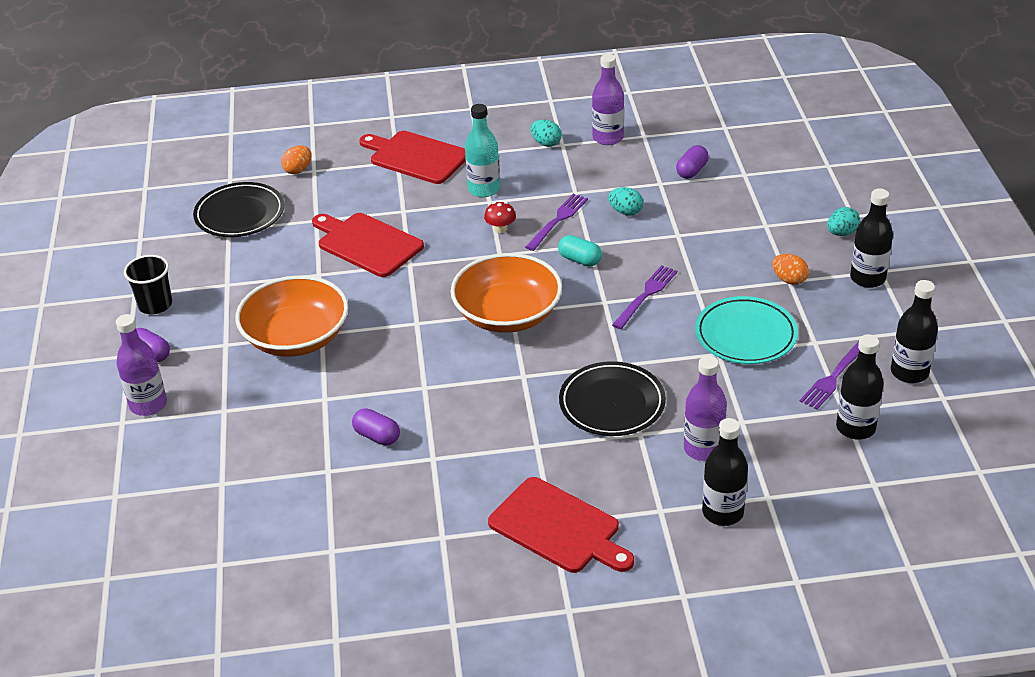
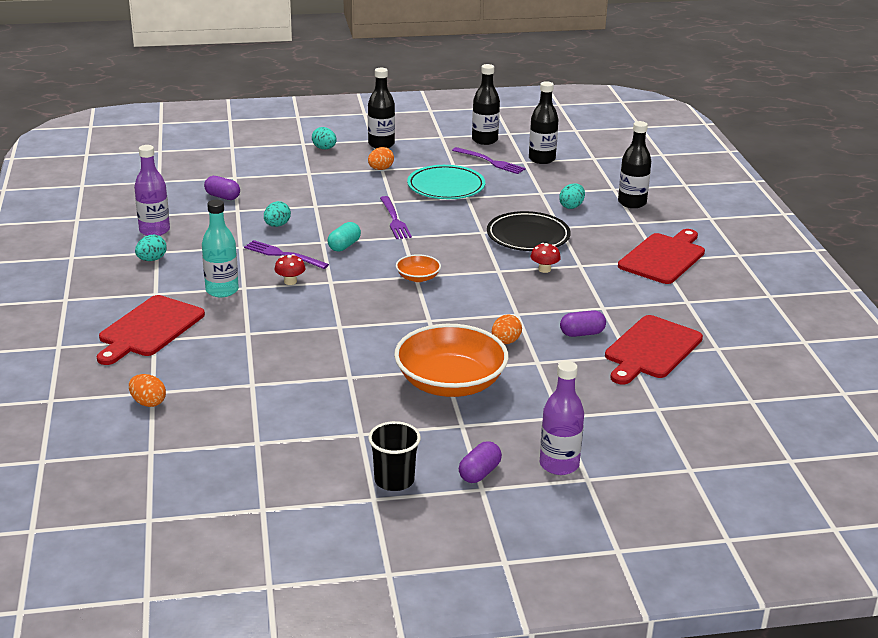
camera: 95 degrees left, 10 degrees down
(240, 214) = (229, 437): black plate -> none
(367, 244) = (301, 351): red cutting board -> red cutting board (651, 349)
(367, 376) = (505, 342): none -> orange egg
(377, 436) = (582, 333): purple capsule -> purple capsule turned 45 degrees clockwise
(507, 314) = (418, 277): orange bowl -> orange bowl, size x0.46
(525, 414) = (544, 269): none -> red mushroom
(646, 294) = (395, 220): purple fork -> purple fork turned 135 degrees counterclockwise
(703, 449) = (571, 206): purple bottle -> turquoise egg

